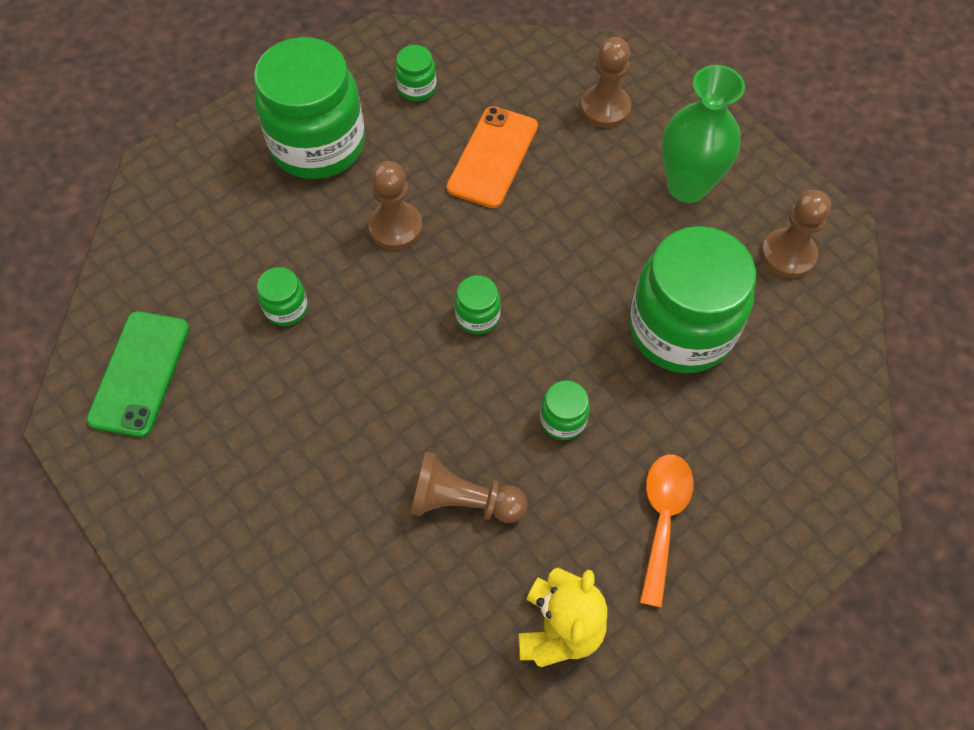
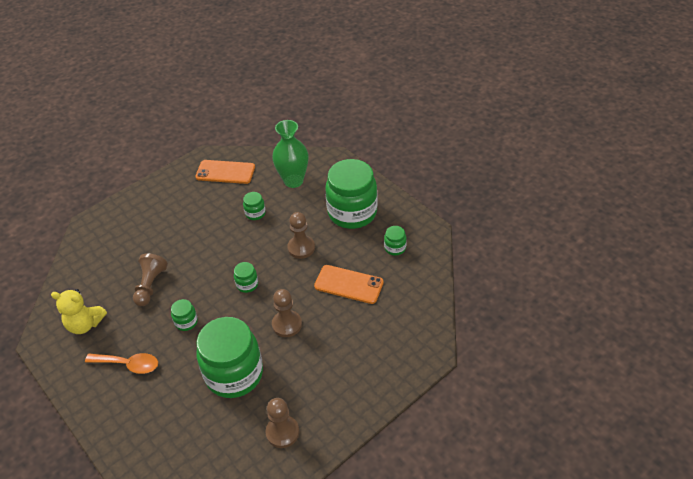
camera: 90 degrees right, 15 degrees down
(140, 373) = (225, 172): green phone -> orange phone
(605, 108) = (389, 336): brown pawn -> brown pawn (287, 324)
(687, 186) = (332, 379): green vase -> green vase (293, 181)

